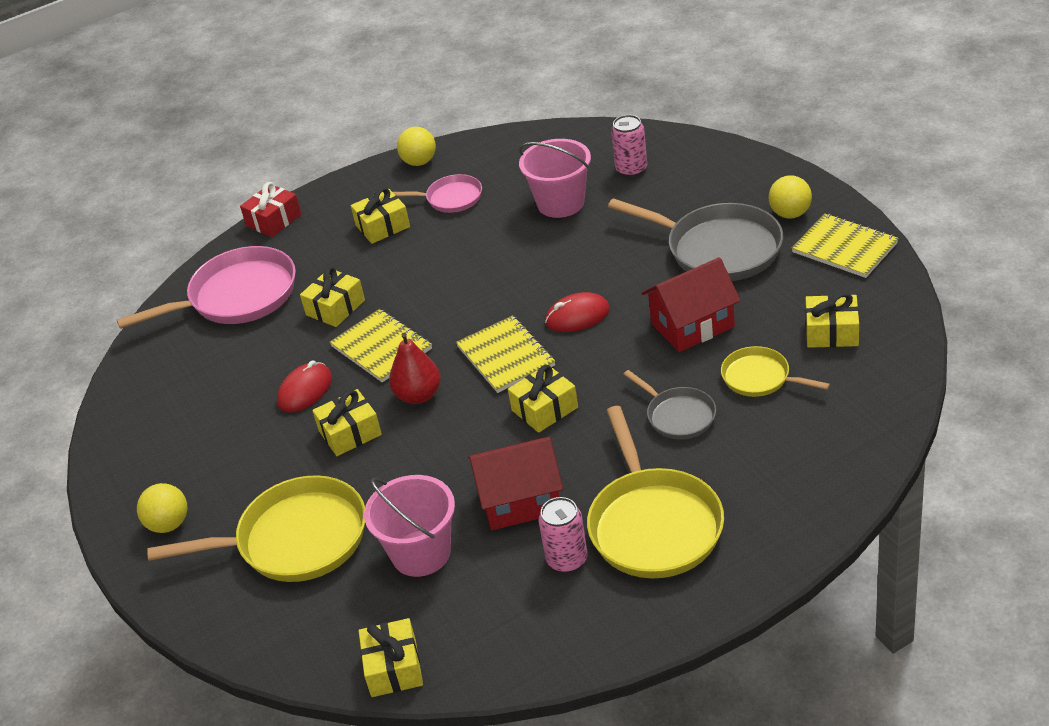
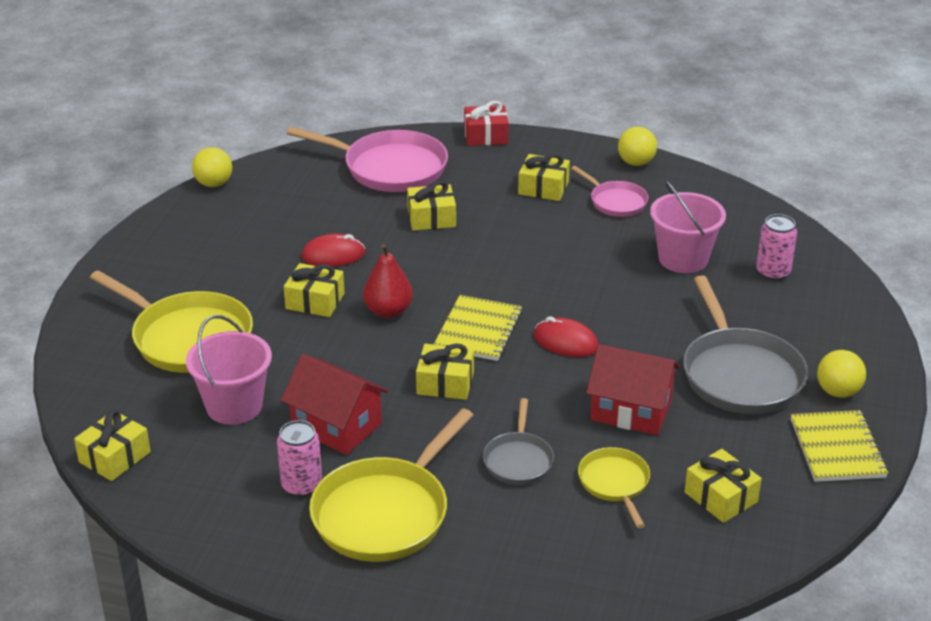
camera: 40 degrees right, 5 degrees down
(169, 524) = (145, 272): yellow ball -> yellow ball (214, 184)
(381, 348) = (416, 264): yellow notebook -> none

